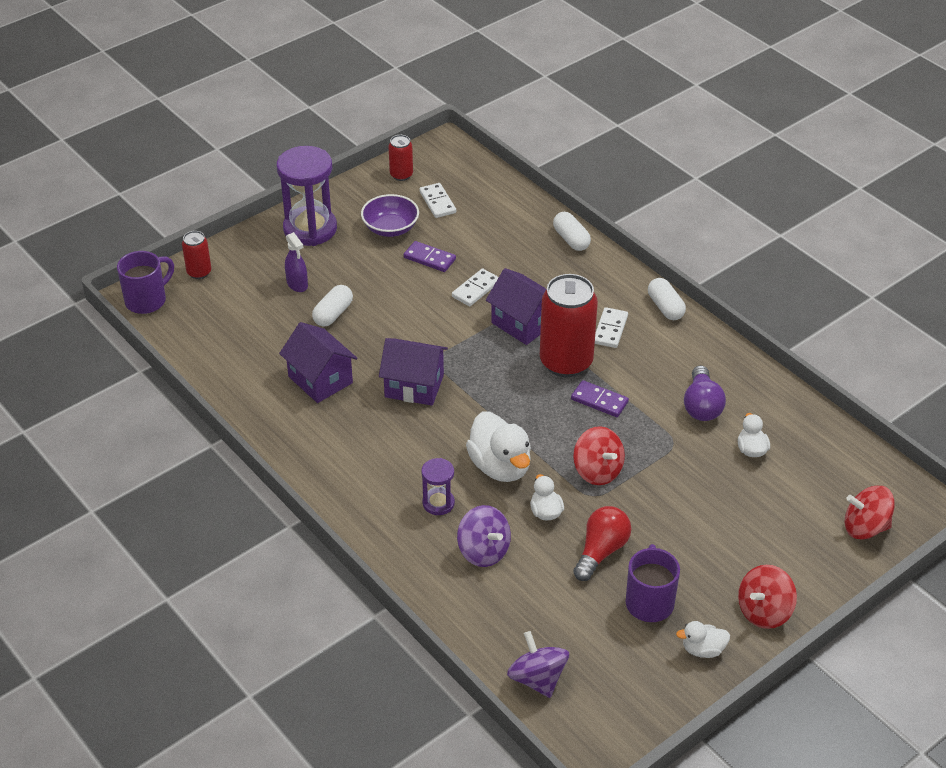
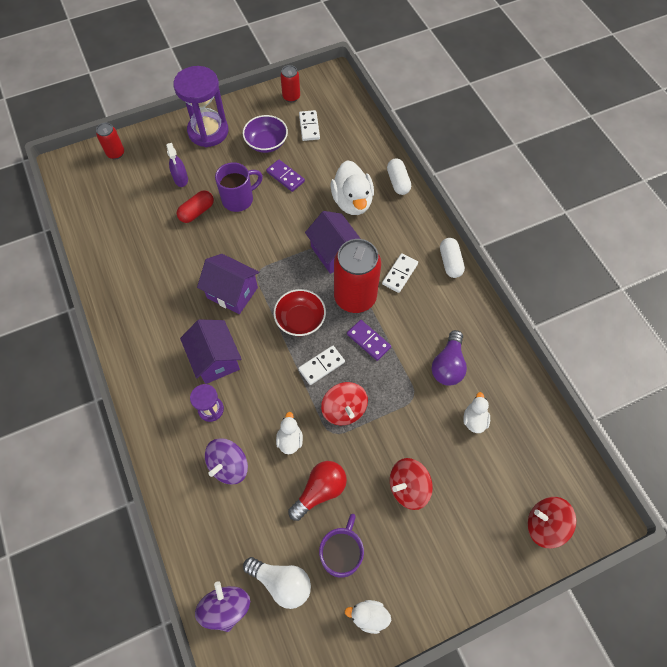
camera: 15 degrees right, 20 degrees up
(147, 300) = (70, 170): purple mug -> purple mug (239, 199)
(320, 380) = (165, 270): purple house -> purple house (215, 359)
(333, 314) = (197, 212): white capsule -> red capsule
(476, 289) = (310, 213): white domino -> white domino (321, 366)
(483, 551) = (229, 465): purple spinning top -> purple spinning top turned 60 degrees clockwise
(500, 466) = (270, 386): white duck -> white duck (352, 201)
(509, 396) = (300, 320): none -> red bowl
(592, 642) = (281, 582): none -> white light bulb
(764, 611) = (432, 590): red spinning top -> red spinning top (408, 487)

